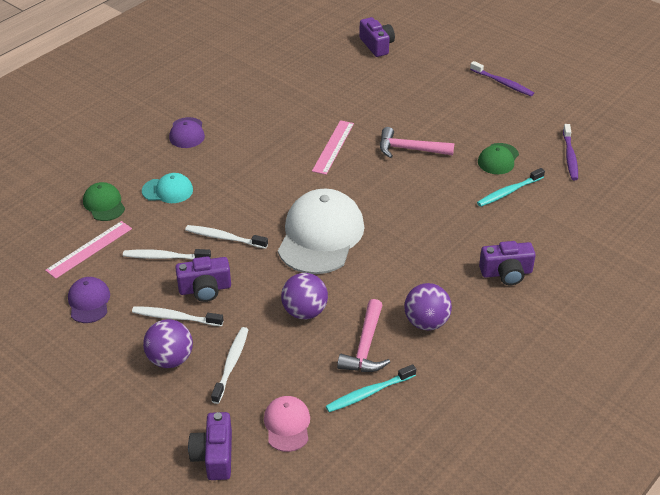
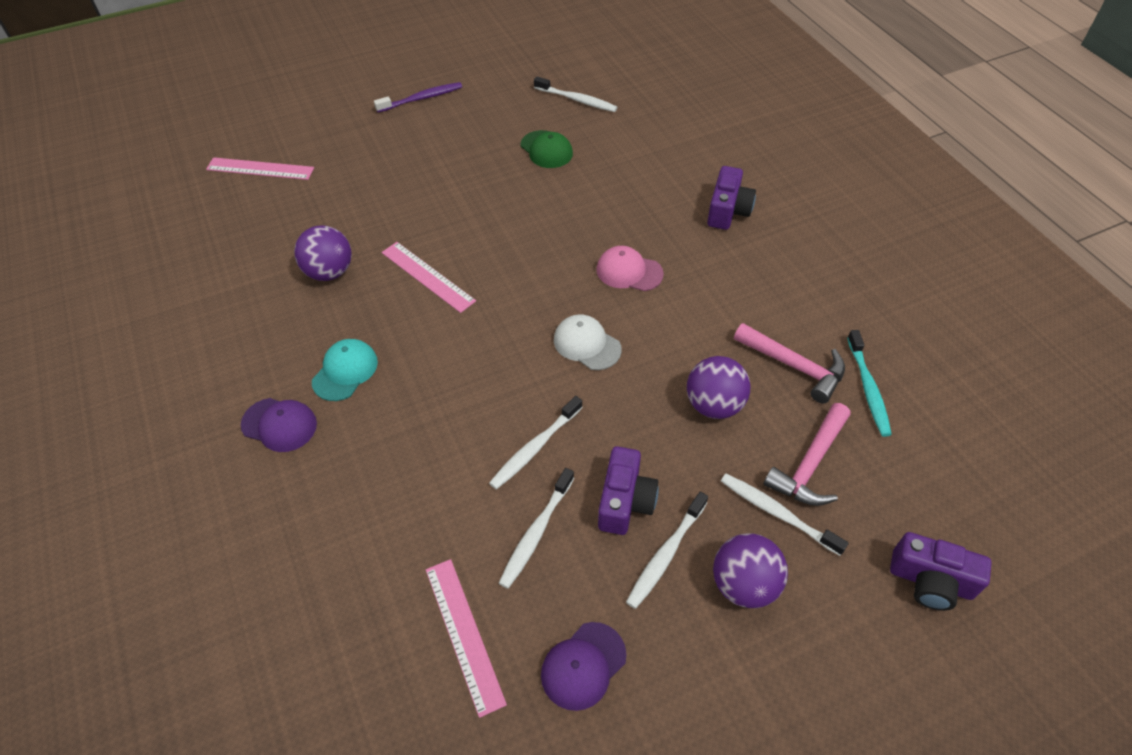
camera: 65 degrees left, 10 degrees up
(89, 302) = (583, 665): purple cap -> purple cap turned 60 degrees counterclockwise
(104, 204) = (370, 584): green cap -> none
(167, 190) = (393, 487): turquoise cap -> turquoise cap (345, 371)
(287, 425) = (897, 484): pink cap -> pink cap (629, 271)
(320, 236) = (587, 344): white cap -> white cap, size x0.49
(377, 45) = (260, 169): purple camera -> pink ruler
(409, 149) = (481, 211): pink hammer -> pink hammer (810, 465)
(426, 322) = (776, 300): purple ball -> purple ball (329, 272)
(509, 192) = (604, 162): turquoise toothbrush -> none
(570, 156) = (577, 100): purple toothbrush -> white toothbrush

